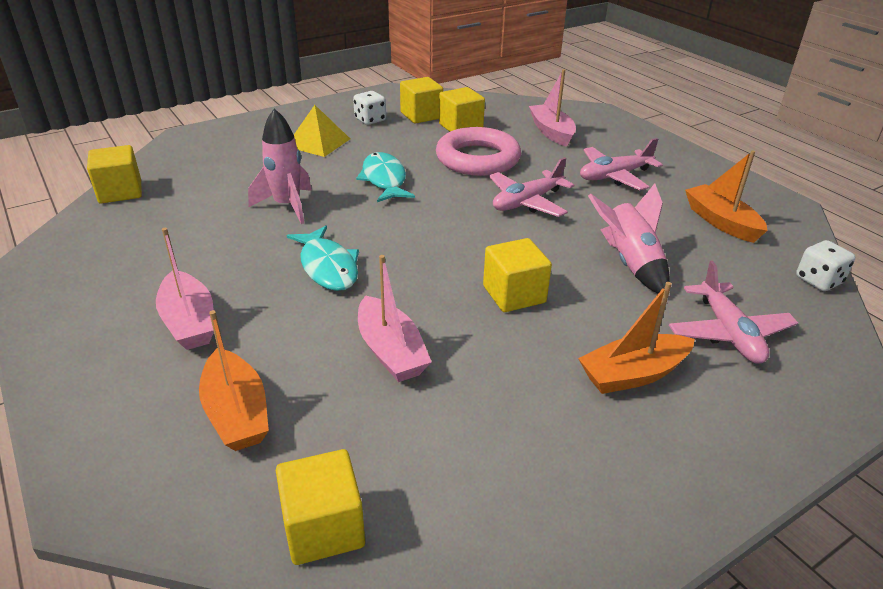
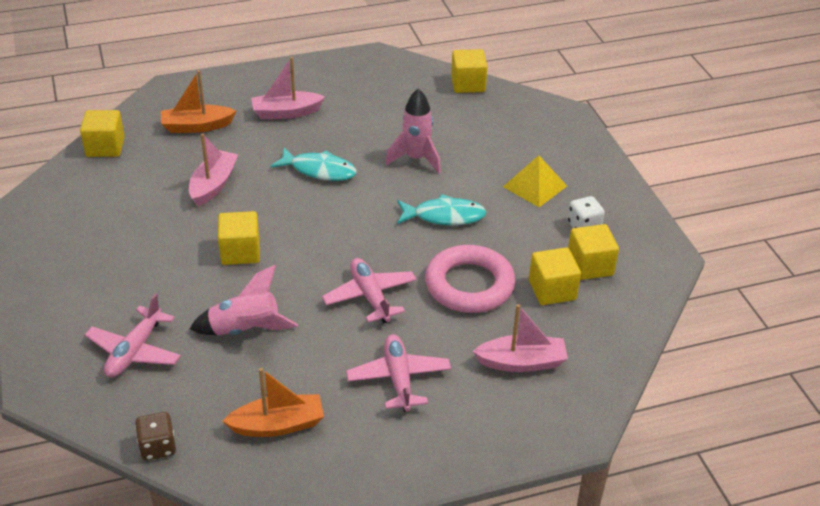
camera: 105 degrees right, 5 degrees up
(328, 267) = (319, 170): turquoise fish -> turquoise fish turned 150 degrees counterclockwise
(391, 351) = (213, 185): pink boat -> pink boat turned 120 degrees clockwise
(633, 374) = (128, 283): orange boat -> none
(728, 332) = (135, 351): pink plane -> pink plane turned 75 degrees counterclockwise
(818, 280) = (158, 447): white dice -> brown dice

